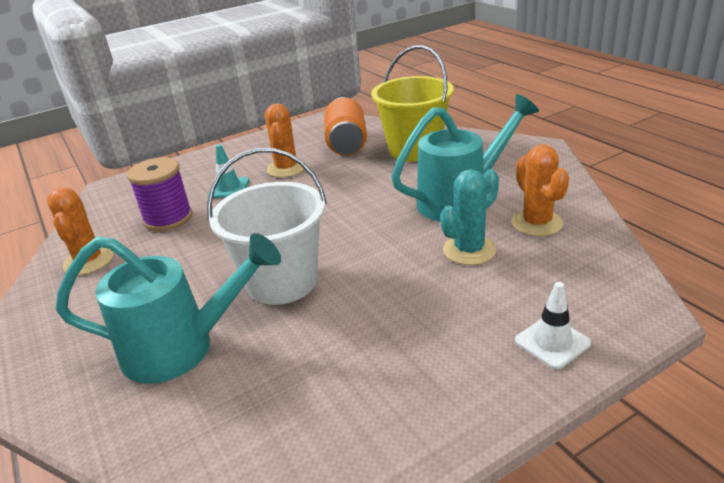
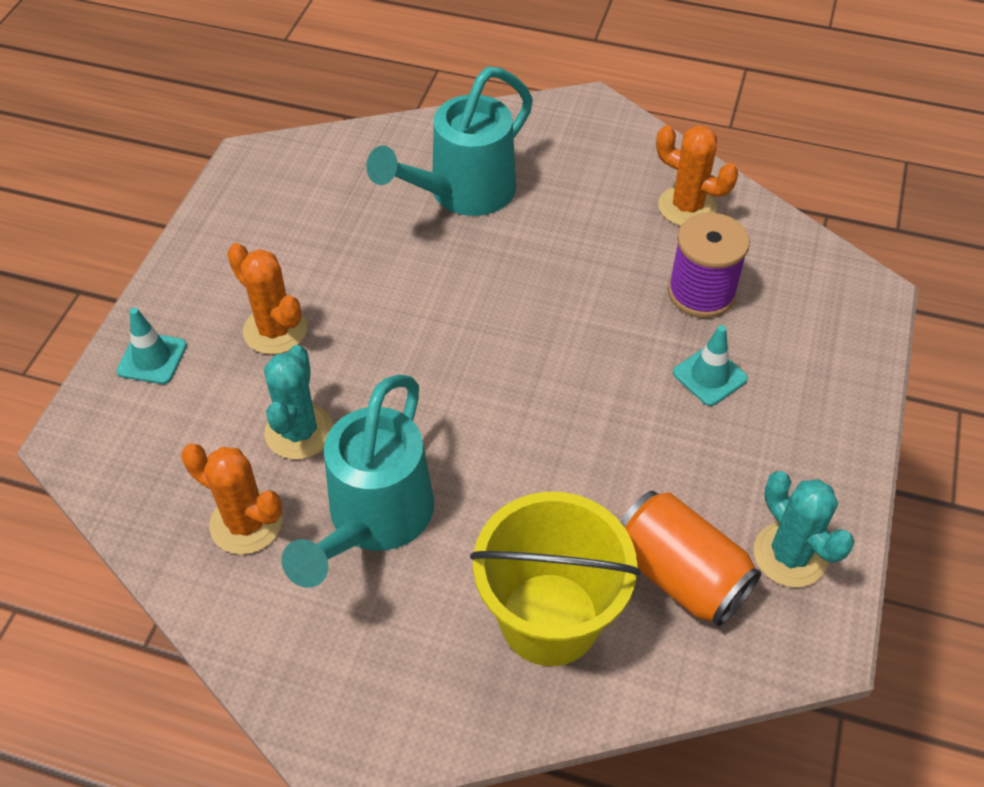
camera: 135 degrees right, 20 degrees up
(282, 281) = (458, 289): white bucket -> none
(286, 168) = (690, 458): orange cactus -> orange cactus (275, 330)
(299, 135) = (790, 555): none -> turquoise cactus
(552, 342) = (152, 358): white traffic cone -> turquoise traffic cone

